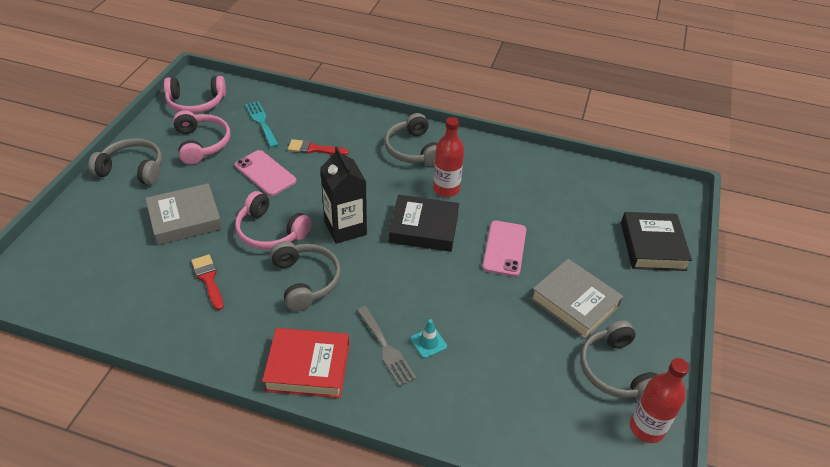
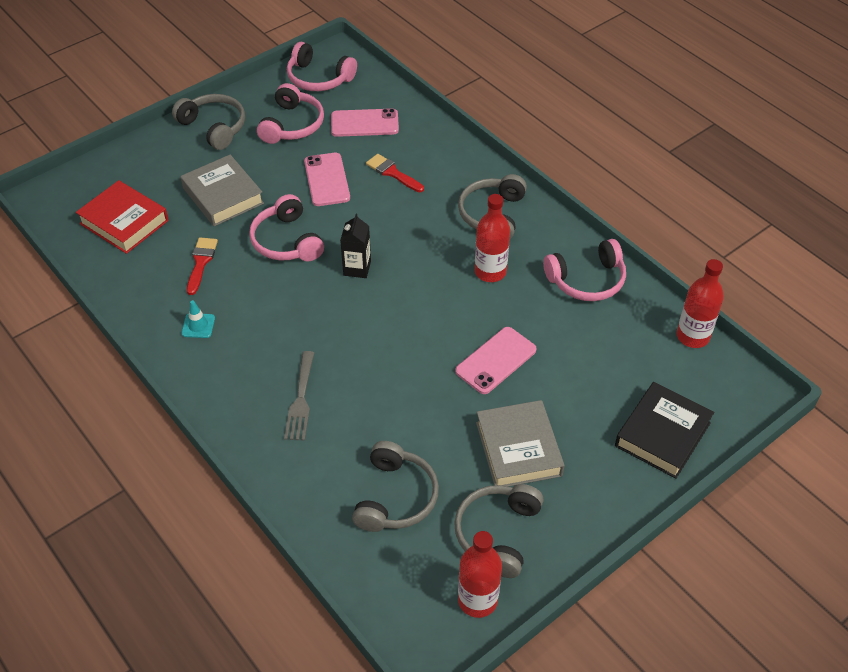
camera: 35 degrees right, 5 degrees up
(185, 219) = (223, 196): grey book -> grey book turned 45 degrees clockwise
(261, 122) = (364, 123): turquoise fork -> pink phone
(306, 280) = (281, 303): grey headphones -> grey headphones (396, 497)
(308, 367) = (222, 382): red book -> red book (124, 222)
(345, 228) = (357, 268): black carton -> black carton, size x0.64
(423, 228) = (432, 302): black book -> none
(428, 343) = (342, 414): turquoise traffic cone -> turquoise traffic cone (198, 326)
(515, 167) = (587, 280): none -> pink headphones
(612, 175) = (692, 336): none -> red bottle

